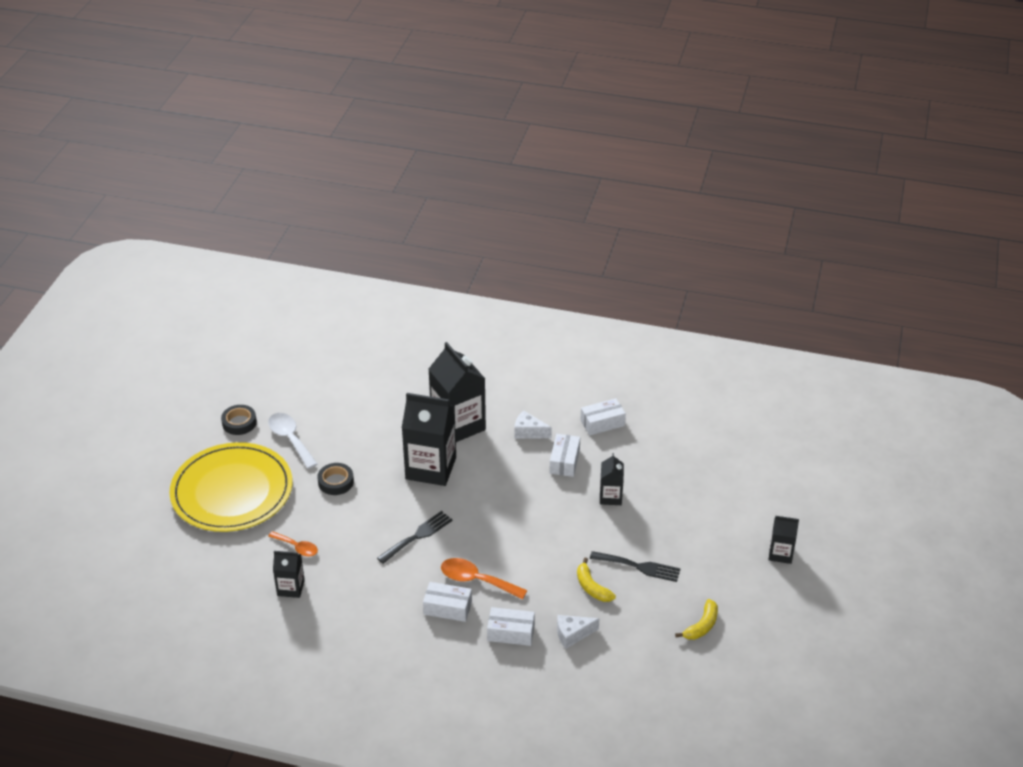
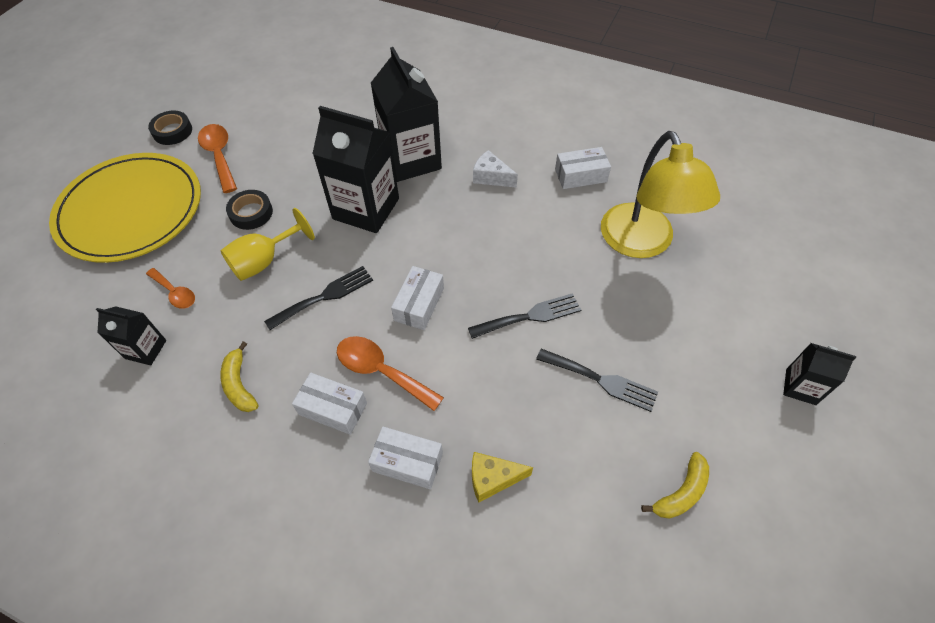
camera: 10 degrees right, 15 degrees up
(290, 439) = (219, 156): white spoon -> orange spoon
(360, 516) = (264, 261): none -> yellow goblet
(564, 461) = (527, 218): white box -> white box (419, 304)
(572, 634) = (492, 479): white cheese -> yellow cheese
(580, 531) = (530, 316): none -> black fork
(592, 587) = (532, 404): yellow banana -> yellow banana (239, 384)
(610, 497) = (577, 272): black carton -> none
(658, 470) = (642, 243): none -> yellow lamp

